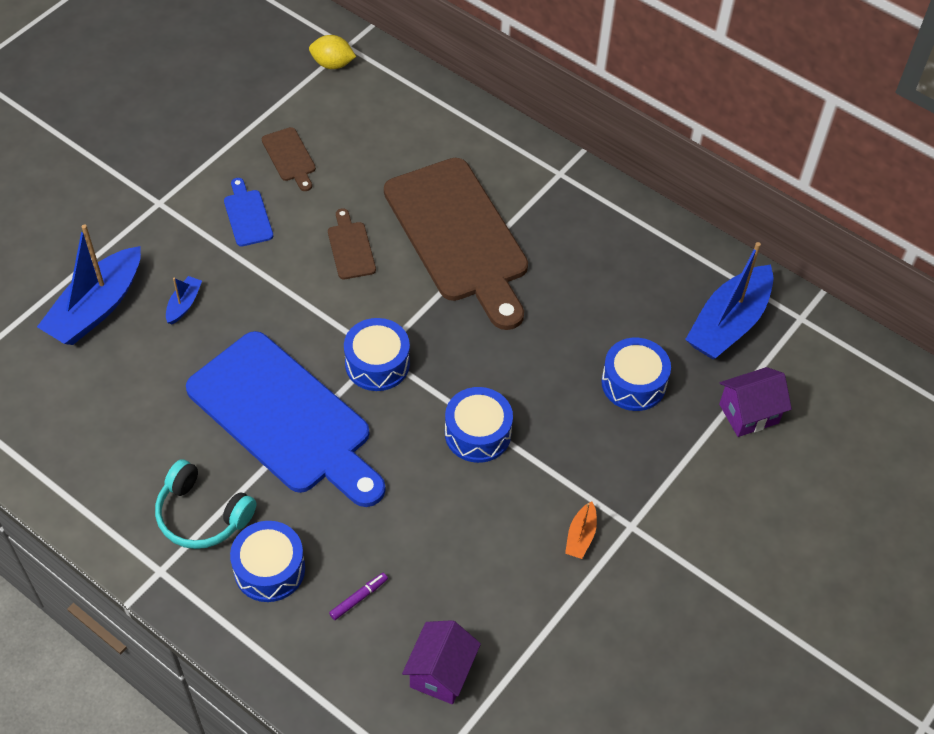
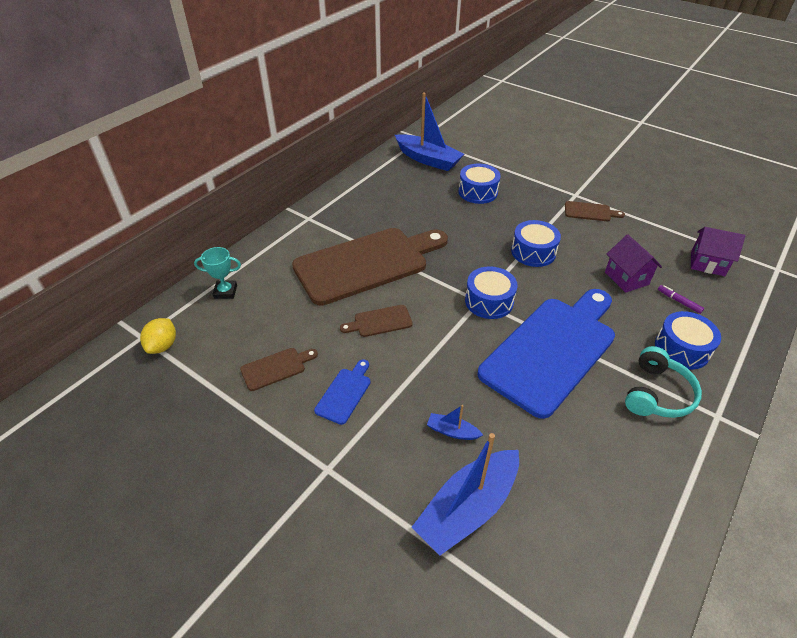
camera: 90 degrees left, 10 degrees down
(96, 308) = (467, 508): blue boat -> blue boat turned 105 degrees clockwise
(247, 215) = (345, 393): blue cutting board -> blue cutting board turned 135 degrees clockwise
(413, 104) = (225, 292): none -> turquoise trophy
(580, 536) = (590, 212): orange boat -> brown cutting board
(748, 414) = (488, 156): purple house -> purple house (626, 278)

